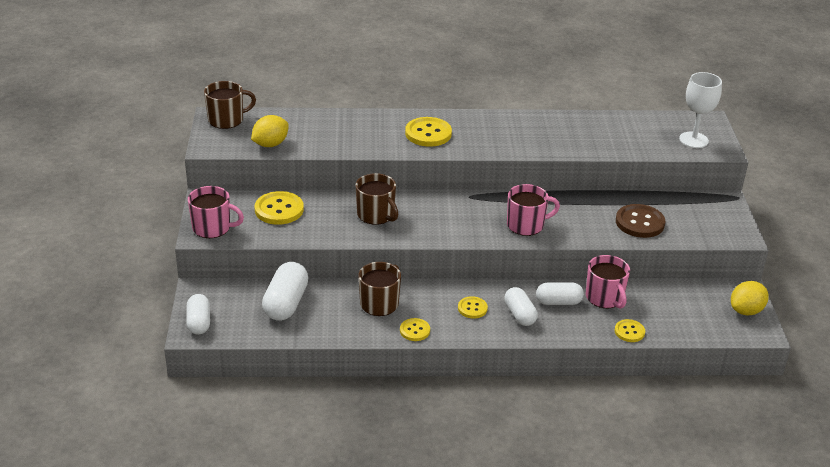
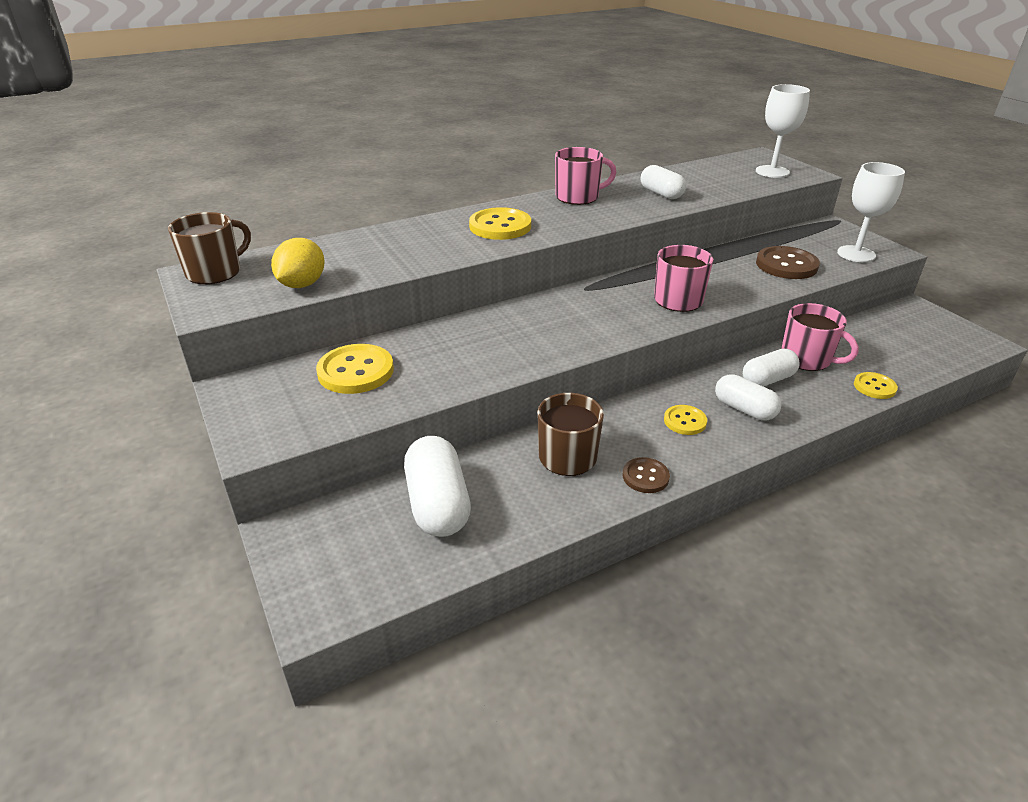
camera: 25 degrees left, 0 degrees up
(199, 322) = (318, 589): white capsule -> white capsule (661, 194)
(212, 228) = (269, 426): pink mug -> pink mug (578, 197)
(376, 215) = (494, 339): brown mug -> none
(415, 330) = (645, 476): yellow button -> brown button
(709, 230) = (856, 254): none -> white goblet
(746, 310) = (945, 327): yellow lemon -> none

